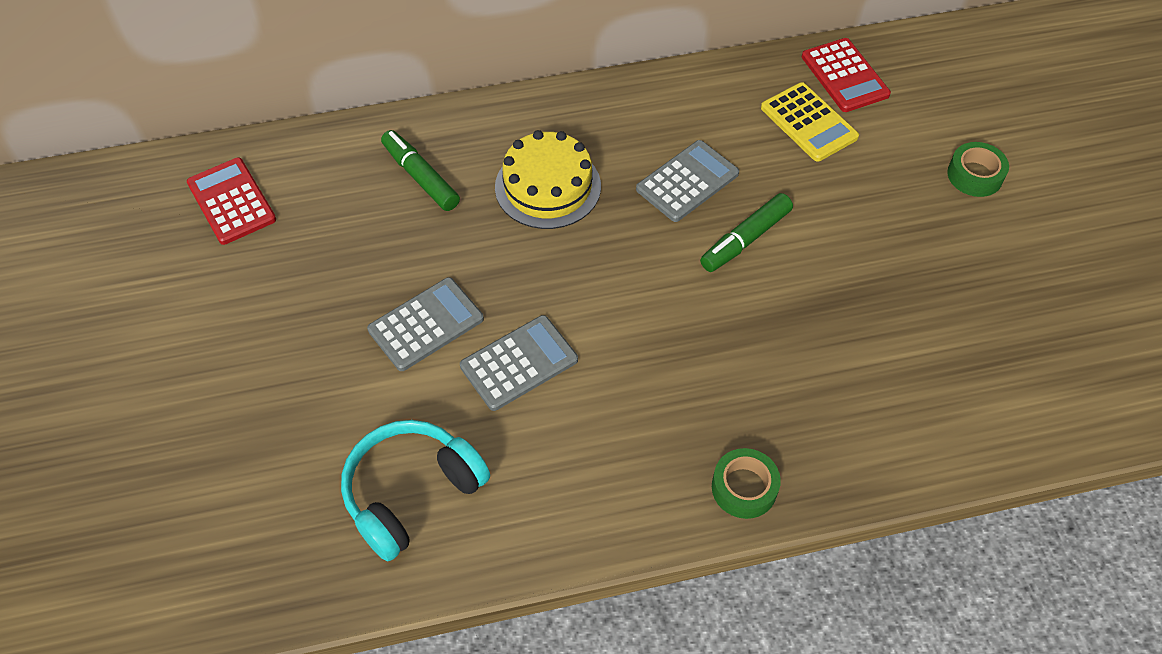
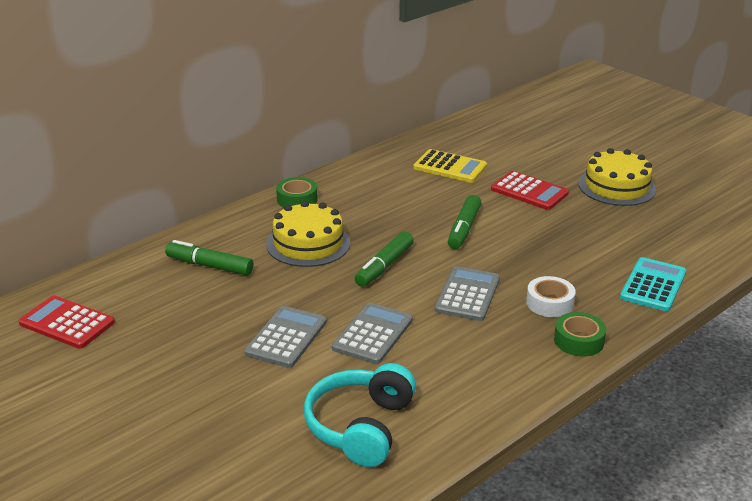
camera: 30 degrees left, 25 degrees down
(607, 261) = (384, 266): none -> green marker
(687, 182) = (400, 214): grey calculator -> grey calculator (467, 294)
(756, 411) = (549, 303): none -> white tape
(844, 76) = (451, 141): red calculator -> red calculator (529, 191)
(911, 442) = (653, 285): none -> turquoise calculator
(975, 175) = (569, 162): green tape -> green tape (297, 199)
(1005, 246) = (617, 186): none -> yellow cake

